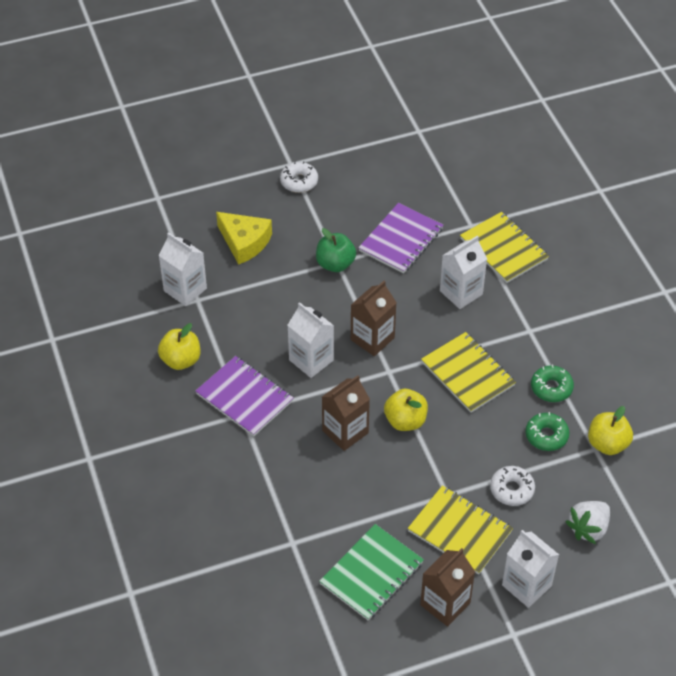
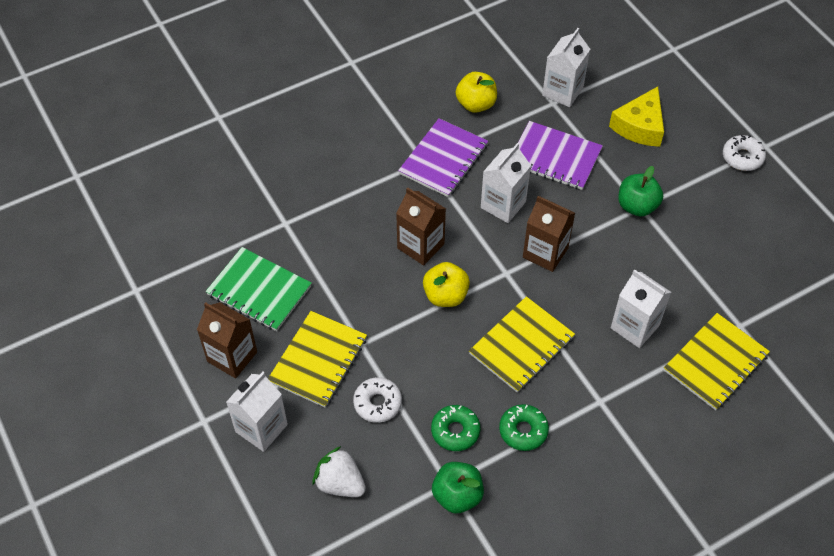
camera: 80 degrees right, 5 degrees up
(401, 240) = (692, 260): purple notebook -> purple notebook (555, 157)
(607, 444) = (457, 495): yellow apple -> green apple

